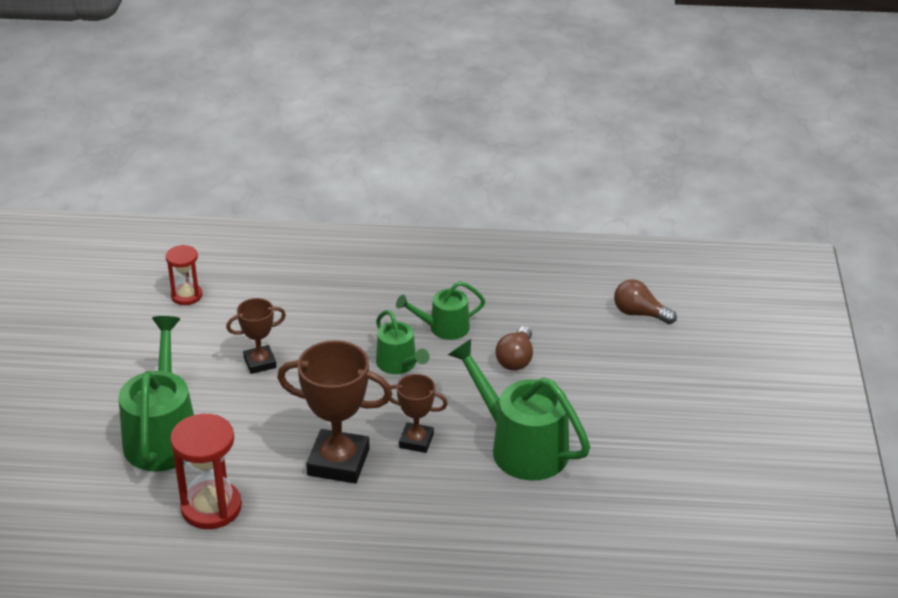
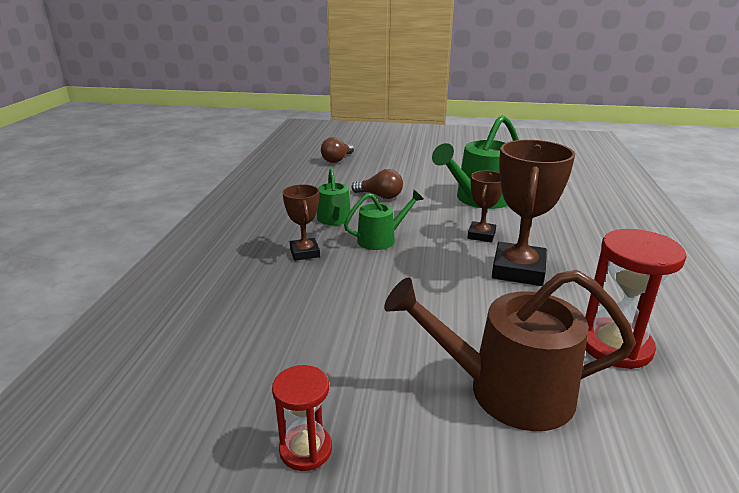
camera: 85 degrees left, 10 degrees down
(162, 436) = (507, 391): green watering can -> brown watering can
(186, 295) = (213, 379): red hourglass -> red hourglass (305, 449)
(260, 363) = (369, 315): brown trophy -> brown trophy (305, 253)

